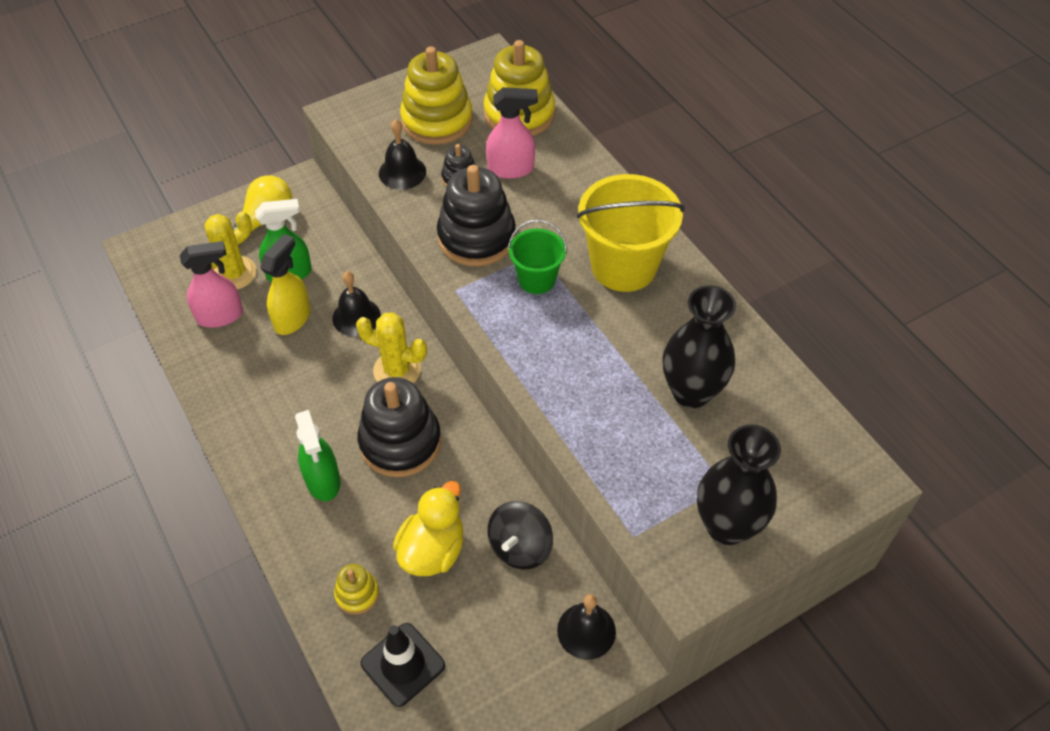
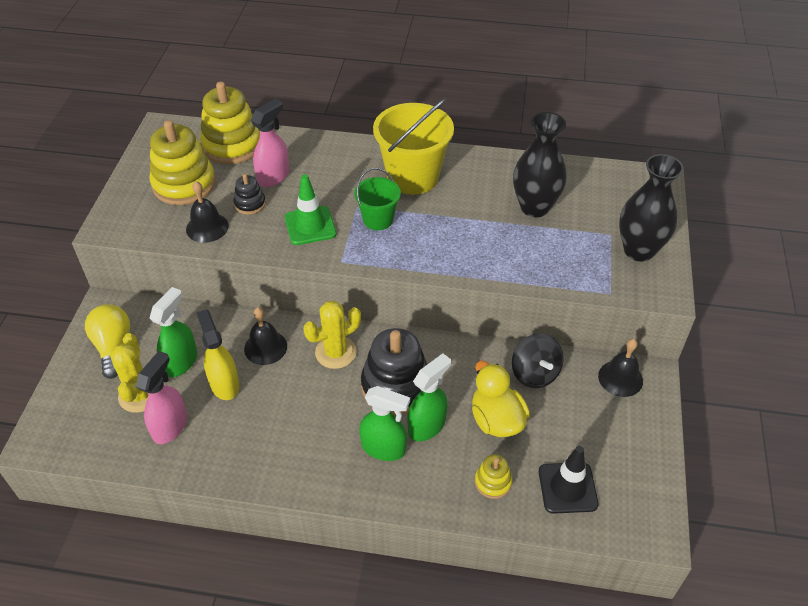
camera: 50 degrees left, 5 degrees down
(376, 497) = (427, 426): none -> green spray bottle
(476, 237) = (310, 226): black stacking toy -> green traffic cone

